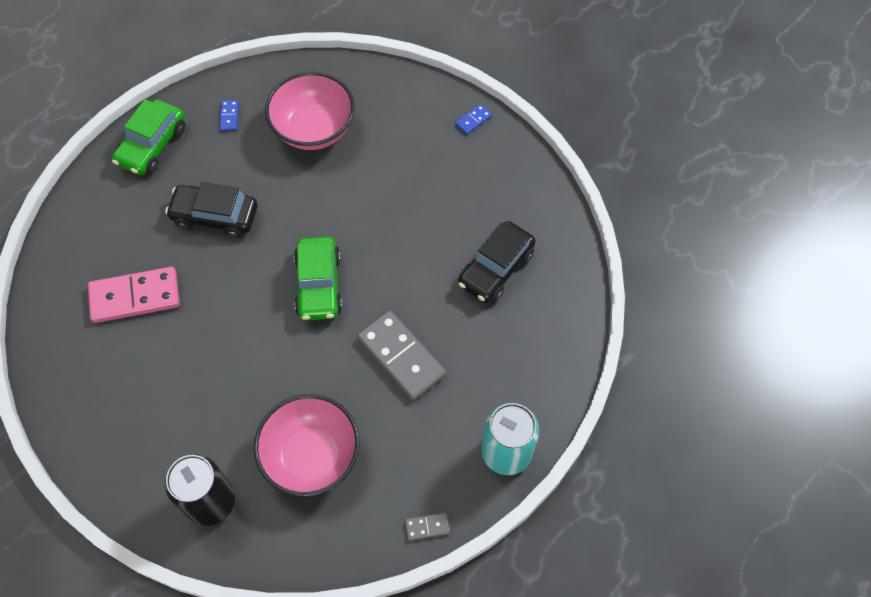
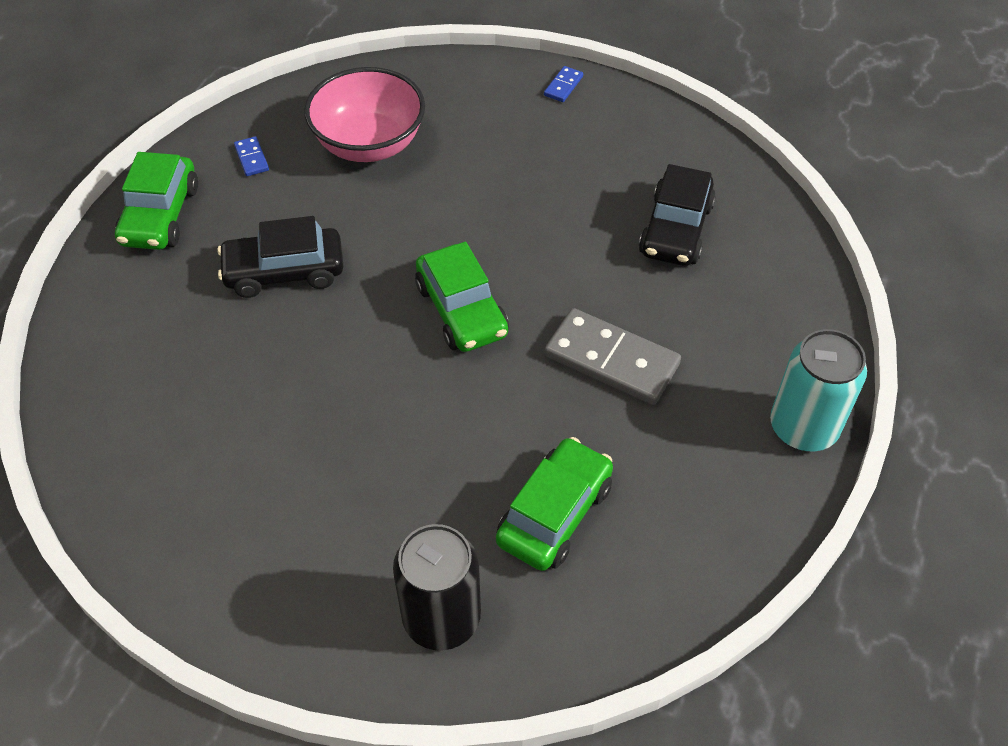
camera: 20 degrees left, 10 degrees down
(135, 297) = (215, 396): pink domino -> none
(311, 456) = (554, 513): pink bowl -> green car
(427, 527) = (753, 548): grey domino -> none

